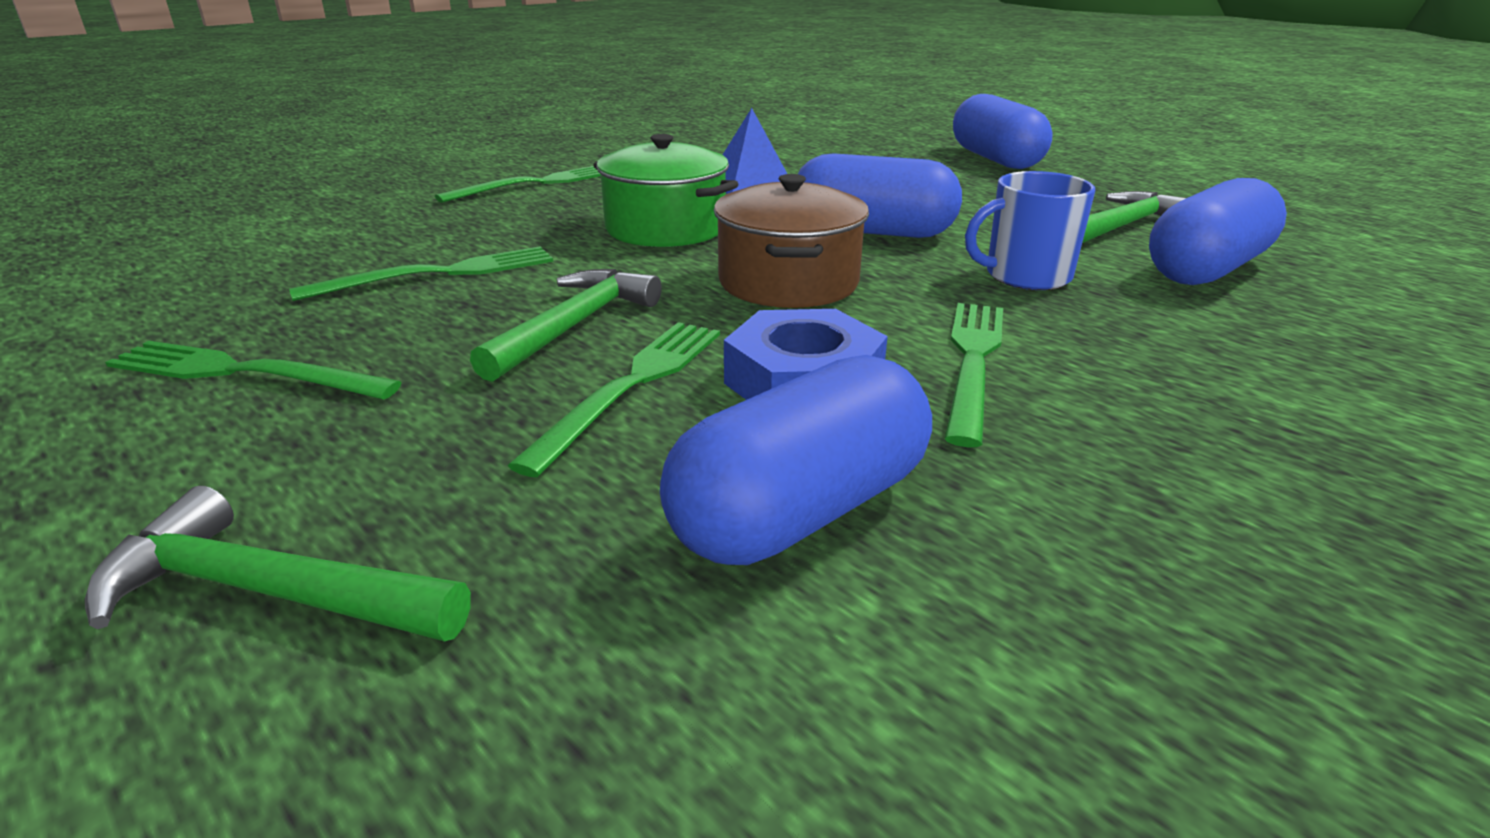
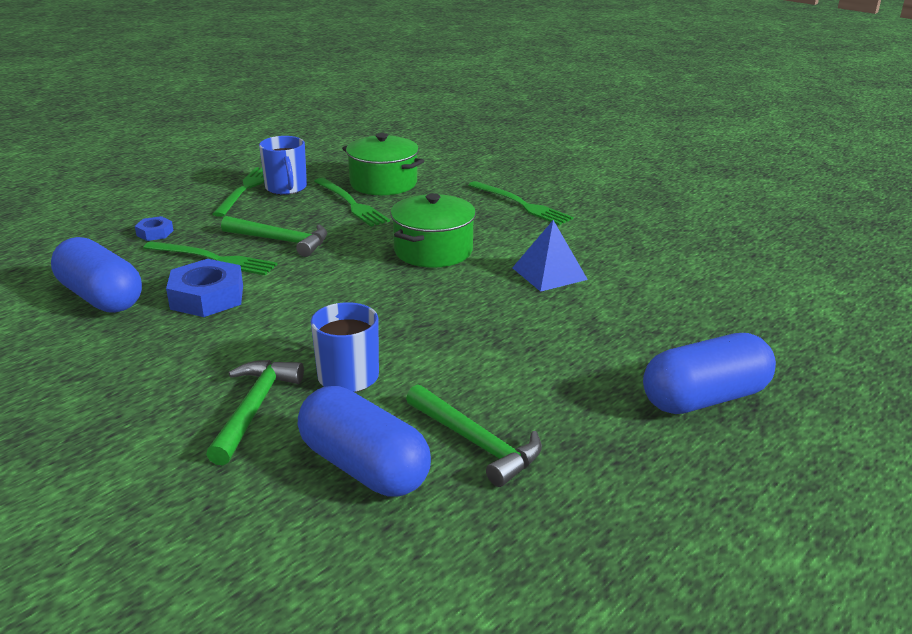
camera: 85 degrees right, 0 degrees up
(268, 592) = (100, 222): green hammer -> green hammer (254, 409)
(289, 329) = (286, 188): none -> blue mug
(364, 251) = (383, 183): none -> green pot
(435, 475) = (155, 233): none -> blue nut
(788, 282) = (337, 291): brown pot -> none
(872, 232) = (439, 320): blue capsule -> none
(973, 362) = (217, 343): green fork -> none

